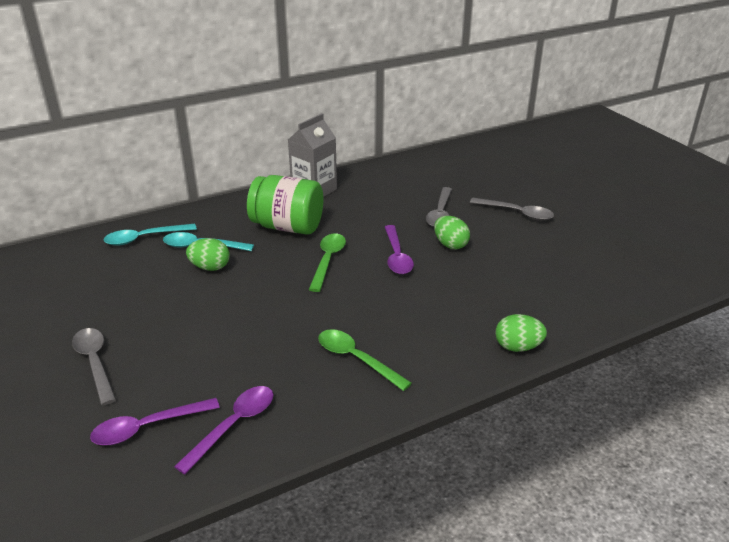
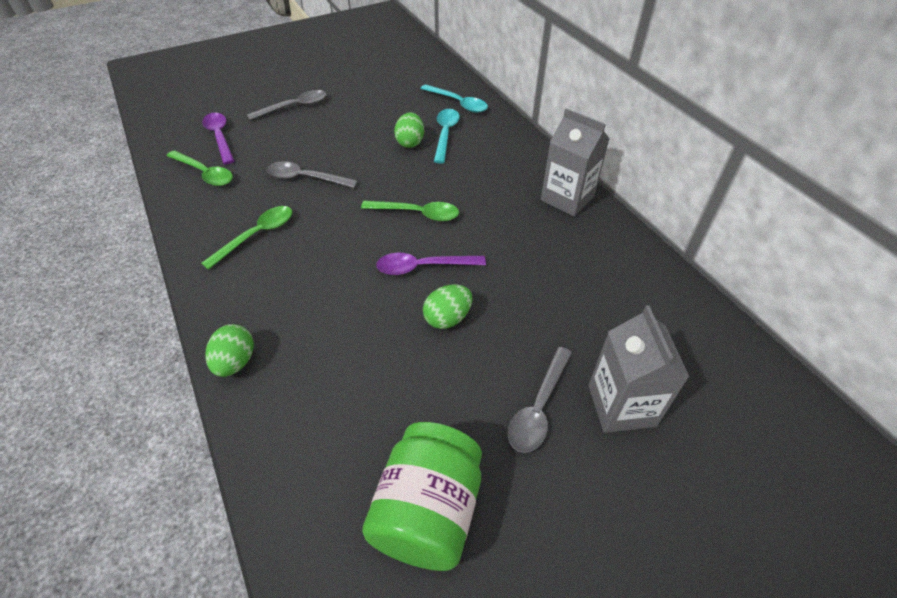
camera: 90 degrees right, 15 degrees up
(144, 238) = (458, 103): turquoise spoon -> turquoise spoon turned 150 degrees clockwise
(234, 425) = (205, 173): purple spoon -> green spoon
(287, 226) = (483, 183): green jar -> green jar (428, 511)
(440, 213) = (526, 313): grey spoon -> grey spoon (305, 178)
(506, 187) = (621, 405): none -> grey carton

